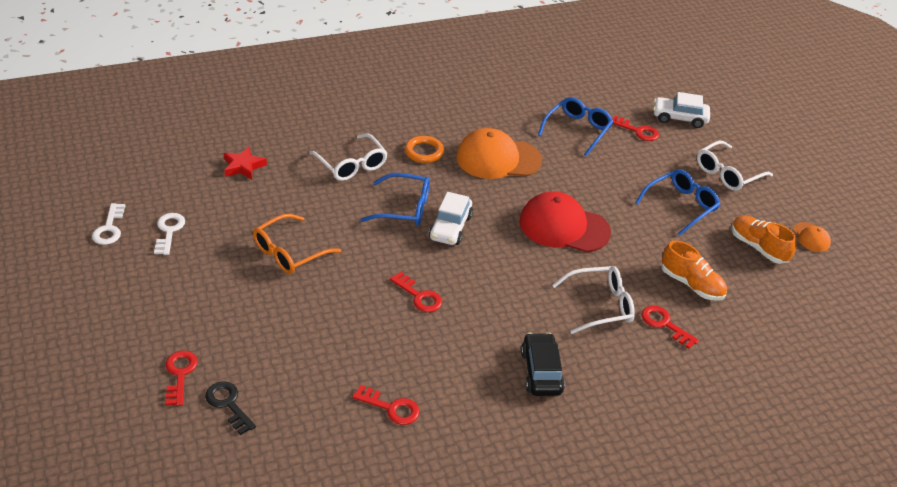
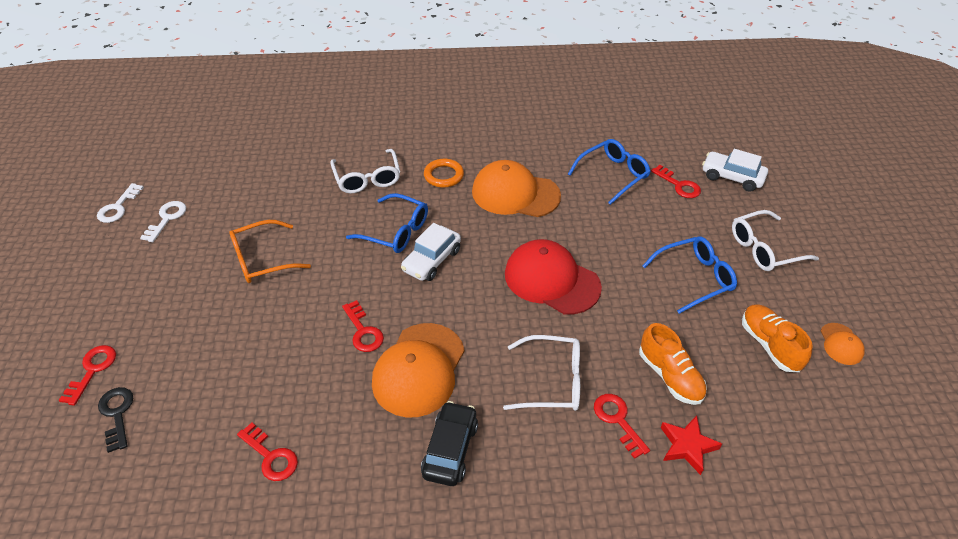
camera: 20 degrees right, 5 degrees up
(243, 166) = (267, 165): red star -> red star (687, 446)
(484, 317) = (419, 369): none -> orange cap

